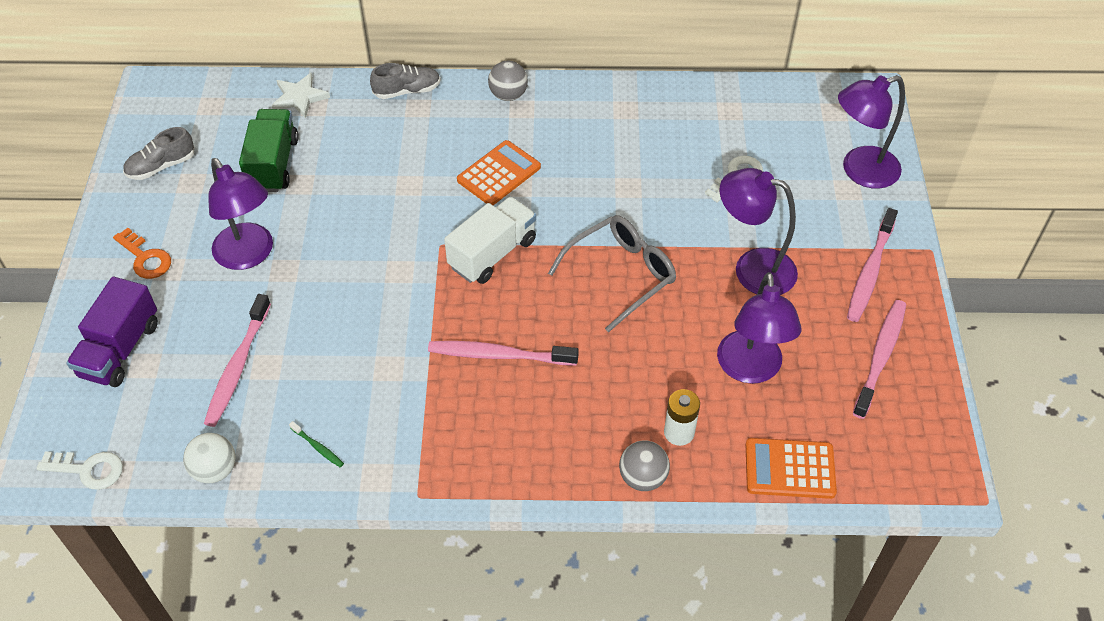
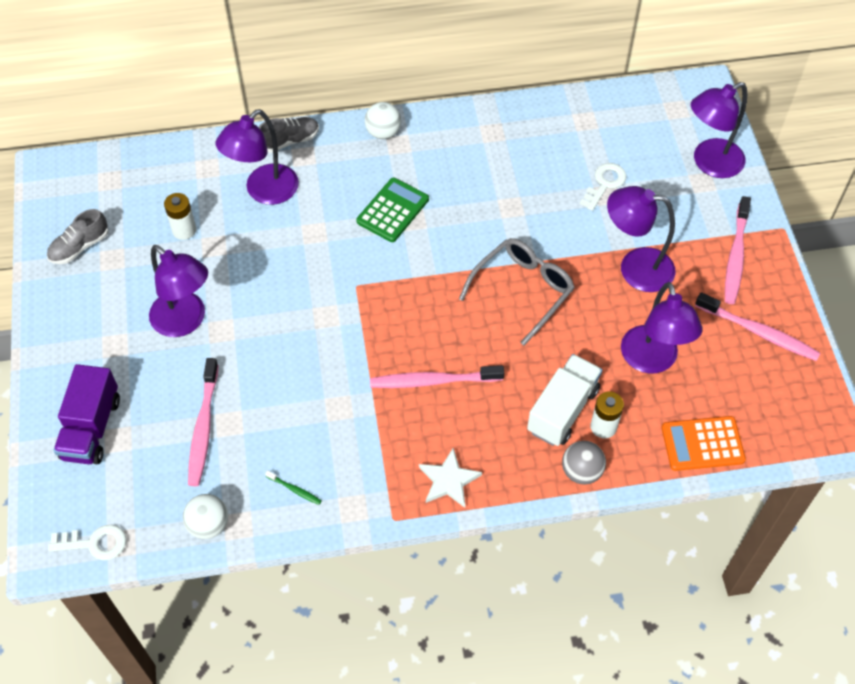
camera: 10 degrees left, 5 degrees up
(145, 258) = (90, 338): orange key -> none
(273, 164) = (184, 230): green truck -> white battery
(299, 97) = (191, 161): white star -> white star (449, 480)
(367, 137) = (264, 192): none -> purple lamp
(492, 253) = (405, 287): white truck -> white truck (562, 410)
(499, 174) = (393, 210): orange calculator -> green calculator
(508, 95) = (383, 132): grey ball -> white ball
(880, 357) = (759, 332): pink toothbrush -> pink toothbrush turned 105 degrees clockwise

